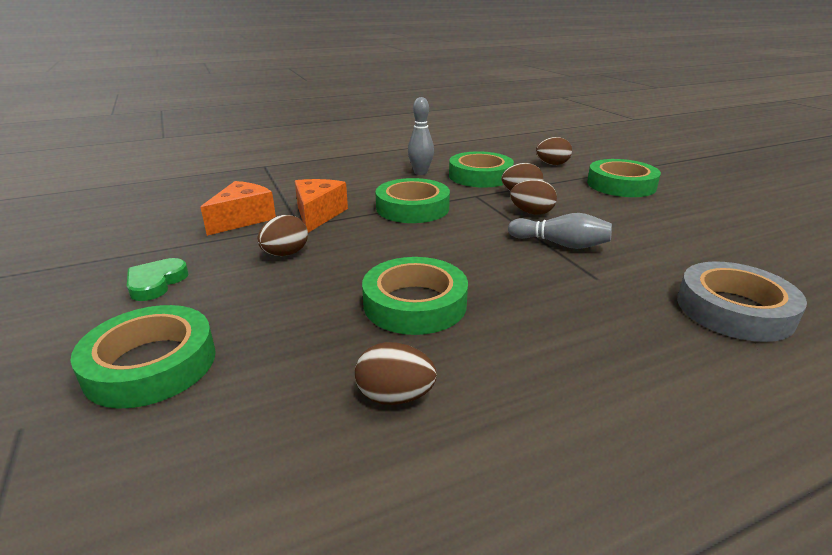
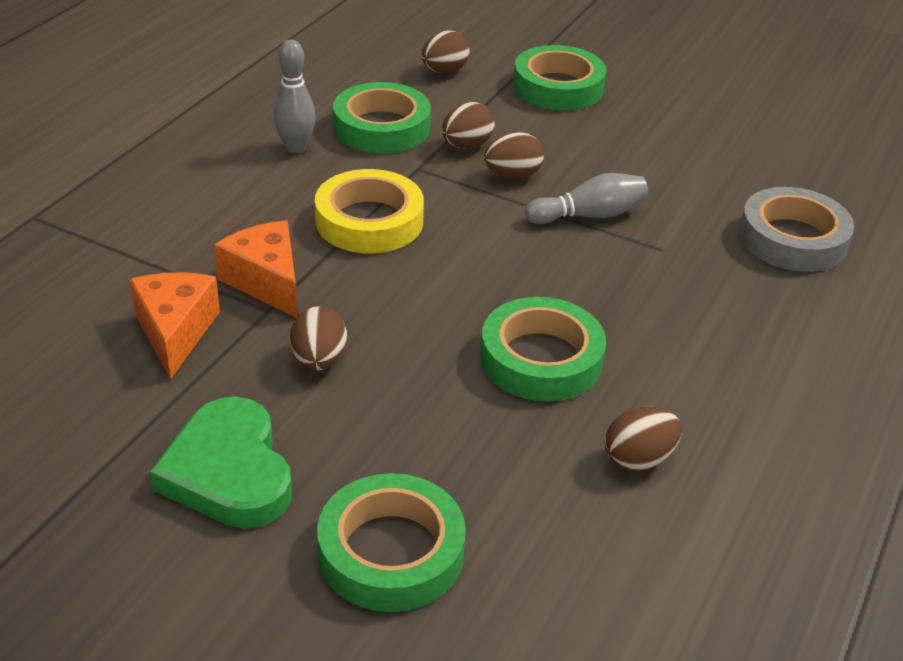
camera: 40 degrees left, 10 degrees up
(156, 283) = (229, 472): green heart -> green heart, size x1.71
(412, 208) = (369, 221): green tape -> yellow tape

